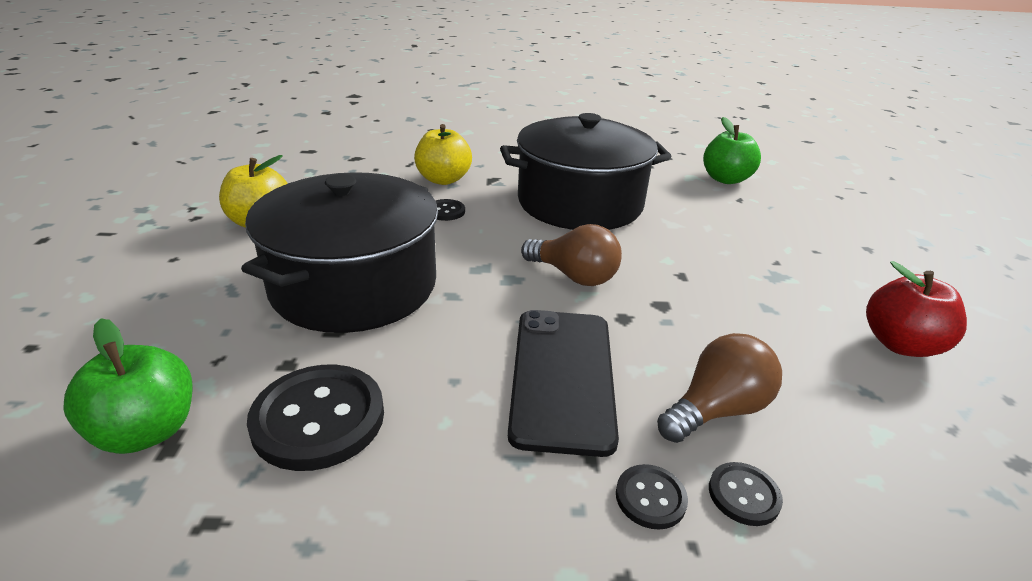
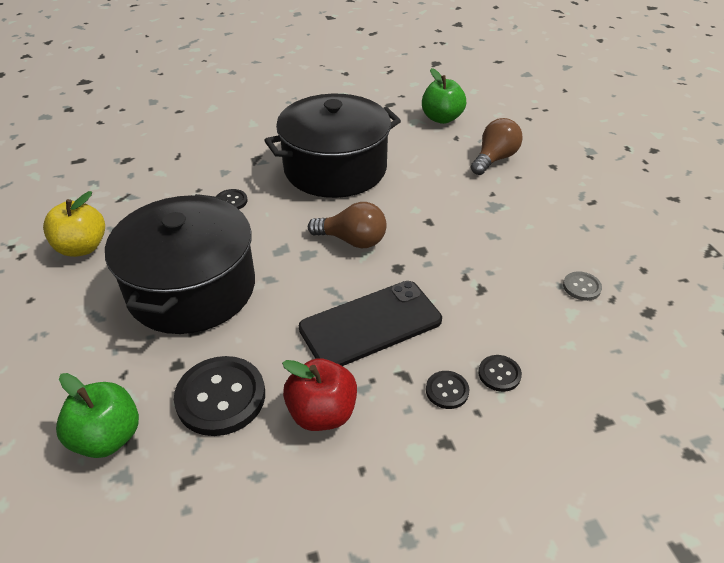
camera: 15 degrees left, 10 degrees up
(443, 179) = (215, 168): yellow apple -> none
(563, 377) = (370, 324): black phone -> black phone turned 75 degrees clockwise
(716, 409) = (473, 322): brown light bulb -> brown light bulb (494, 159)
(900, 344) = (579, 244): red apple -> red apple (322, 413)
(900, 401) = (581, 287): none -> grey button

